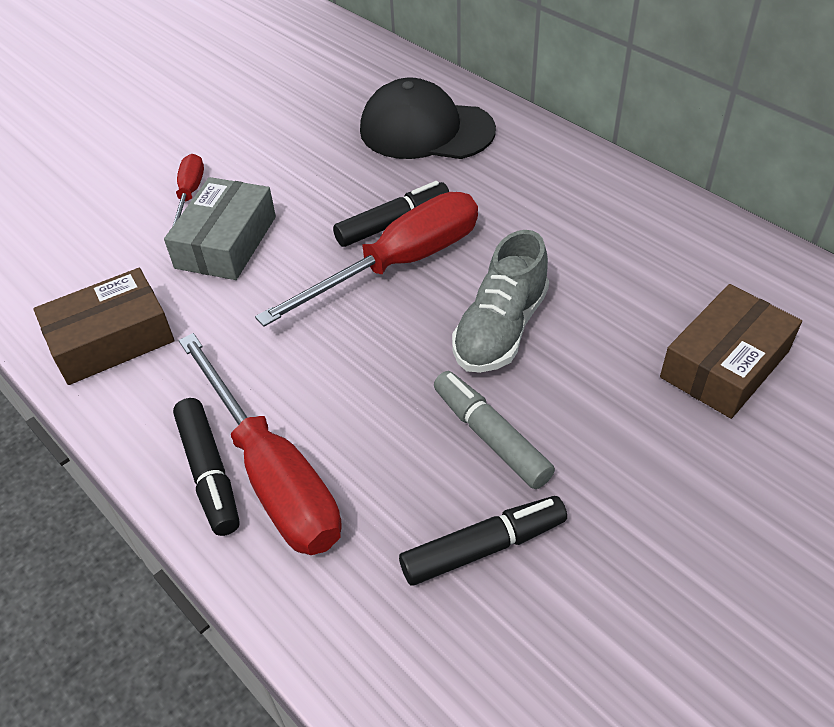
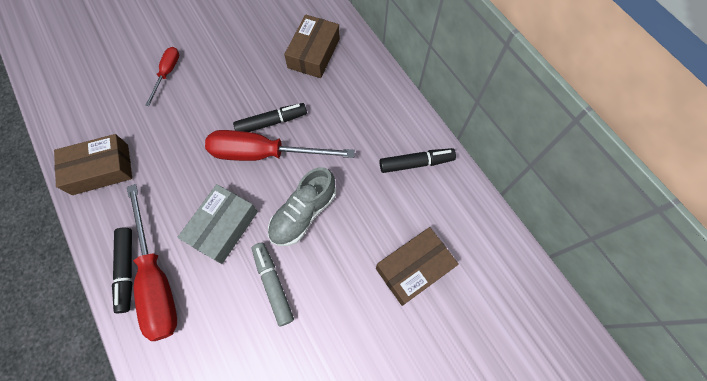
camera: 10 degrees right, 20 degrees up
(226, 242) = (178, 114): grey box -> grey box (223, 227)
(398, 264) = (265, 153): red screwdriver -> red screwdriver turned 150 degrees counterclockwise
(426, 130) = (314, 53): black cap -> brown box
(483, 547) = (246, 352): black marker -> black marker (416, 163)

